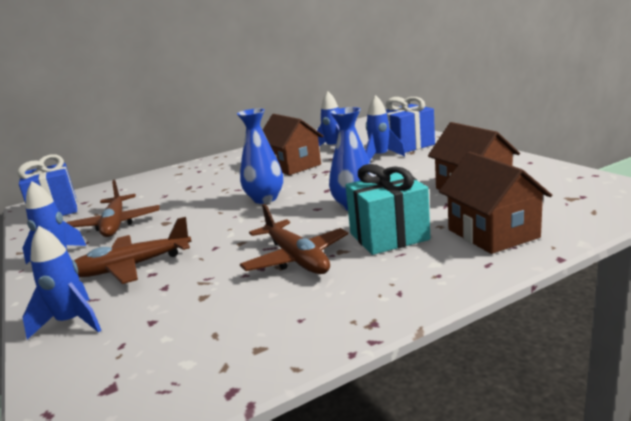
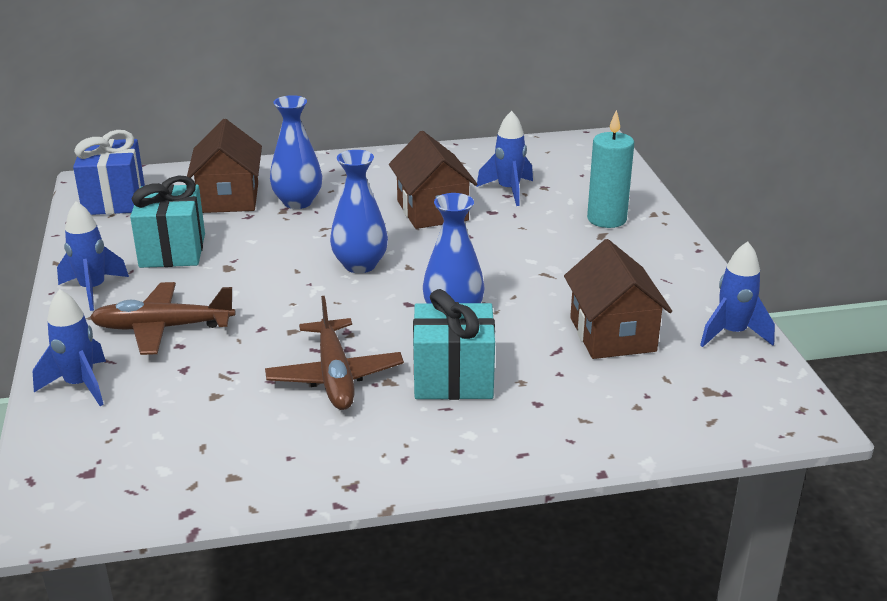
camera: 15 degrees right, 10 degrees up
(115, 224) = (172, 250): brown plane -> turquoise gift
(196, 182) = (298, 202): none -> blue vase
(380, 157) = (552, 232): blue rocket -> blue rocket (732, 334)
(407, 145) = (606, 219): blue gift -> turquoise candle
(493, 233) = (567, 414): brown house -> brown house (229, 198)

